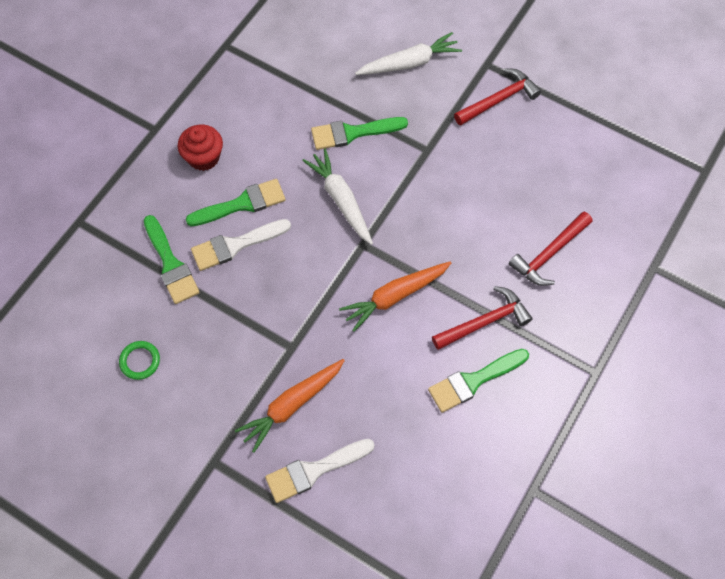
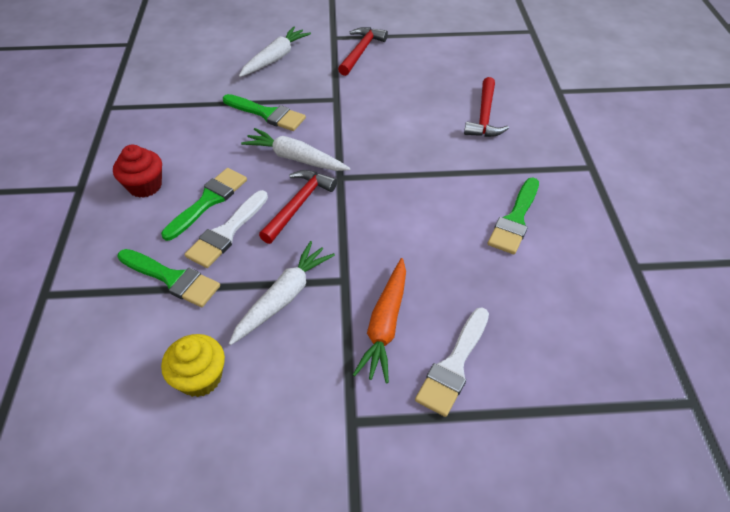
camera: 35 degrees left, 15 degrees down
(140, 361) = (200, 377): green ring -> yellow cupcake
(237, 333) = (284, 297): none -> white carrot
(353, 133) = (267, 114): green brush -> green brush turned 105 degrees counterclockwise
(395, 296) = (398, 198): orange carrot -> none
(484, 322) = (482, 178): red hammer -> red hammer (298, 205)

